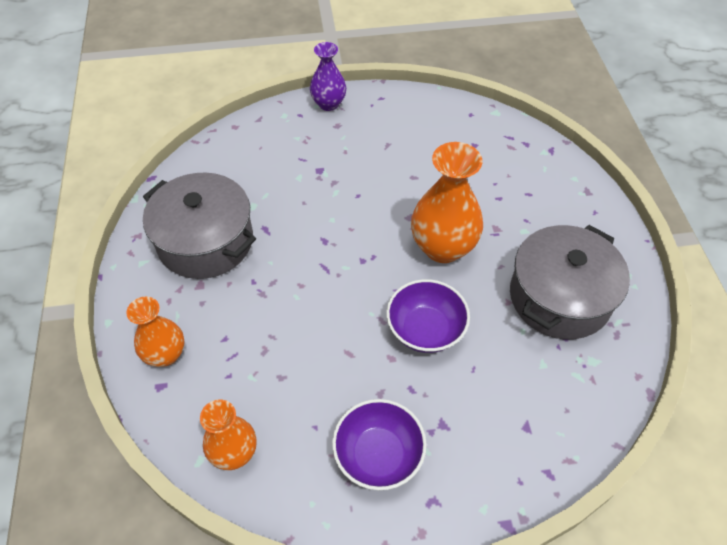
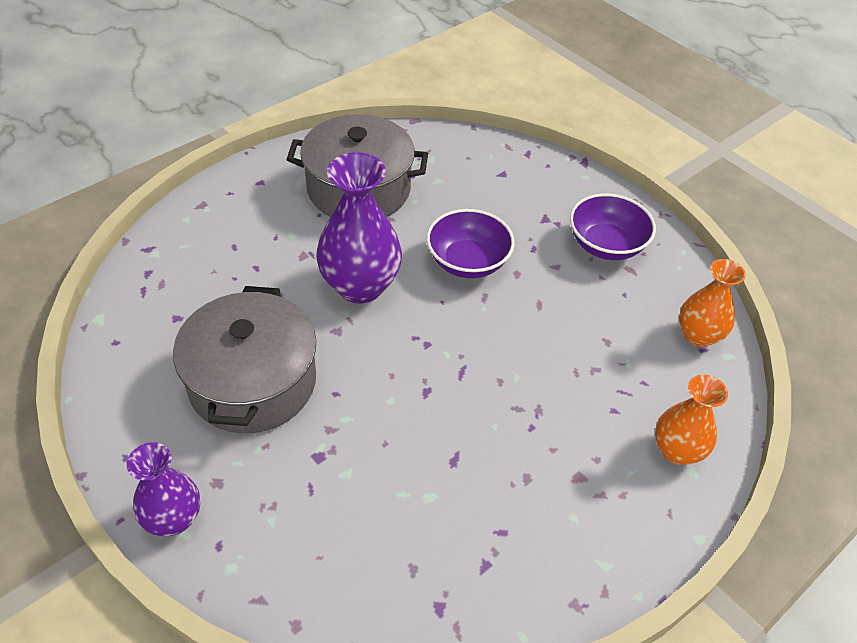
camera: 125 degrees left, 5 degrees down
(205, 241) = (520, 513): grey pot -> grey pot (252, 382)
(443, 247) = (360, 286): orange vase -> purple vase

